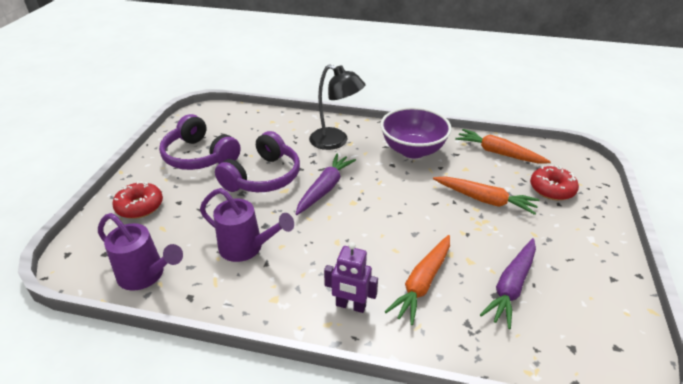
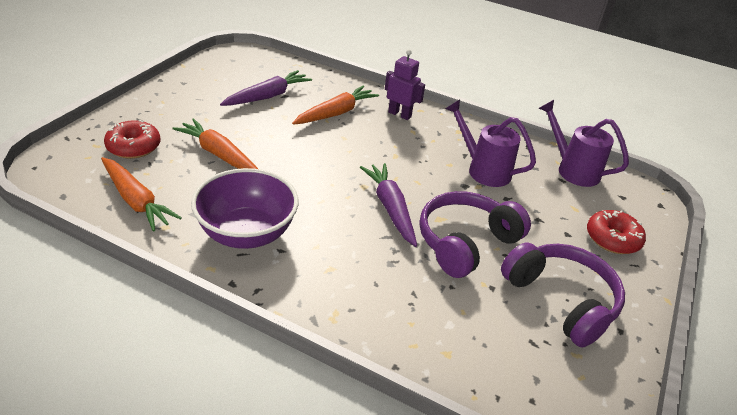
camera: 170 degrees left, 0 degrees up
(325, 189) = (390, 208): purple carrot -> purple carrot turned 120 degrees clockwise
(335, 142) = (350, 277): black lamp -> none

